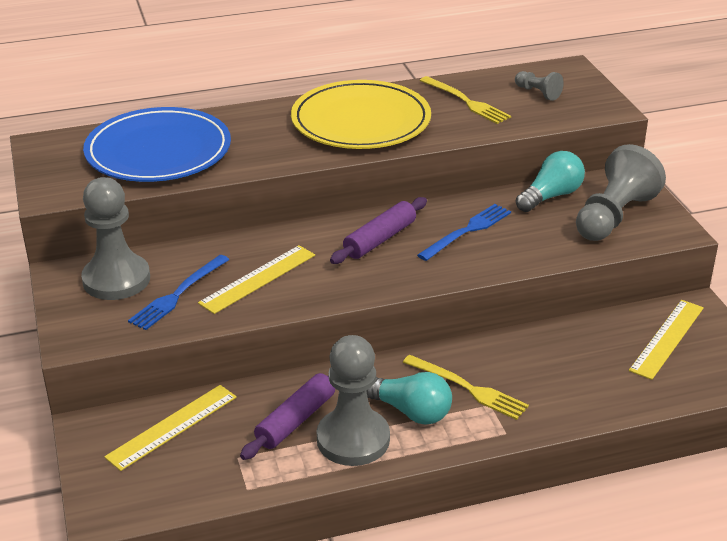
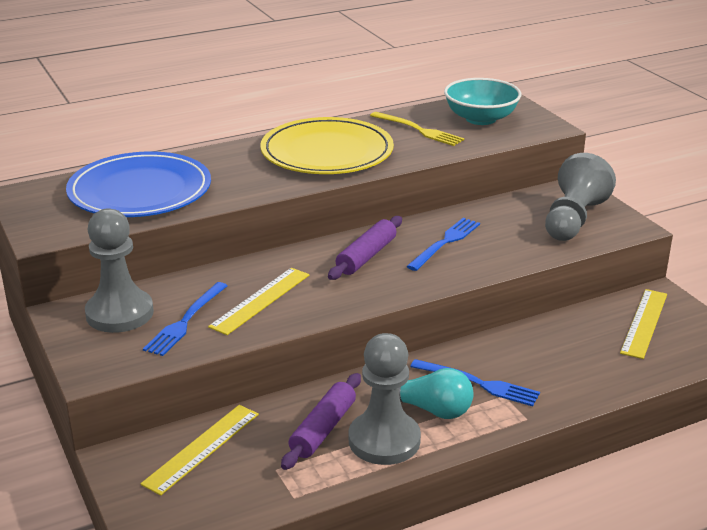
camera: 10 degrees left, 5 degrees down
(468, 388) = (479, 383): yellow fork -> blue fork
(538, 93) = (481, 119): grey pawn -> turquoise bowl
(551, 196) = (511, 208): turquoise light bulb -> none

